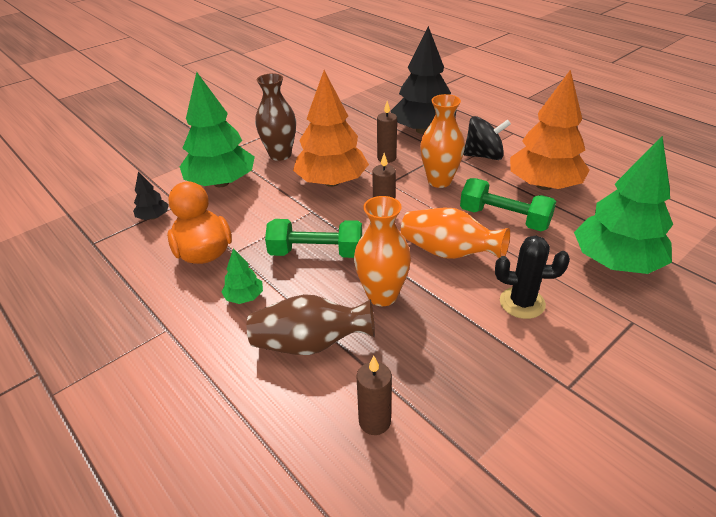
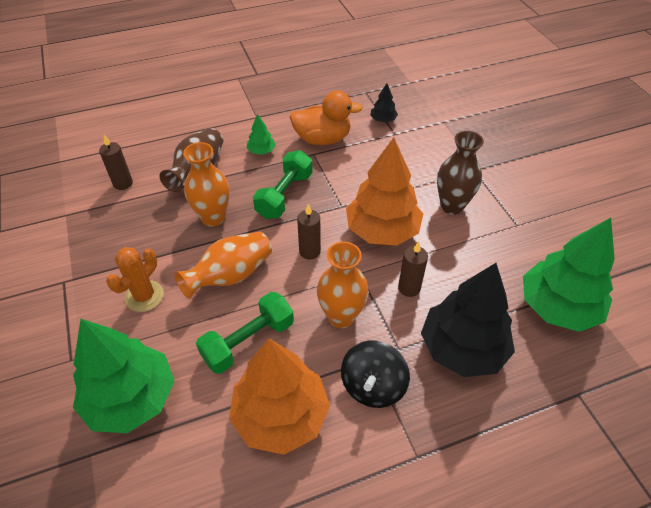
camera: 110 degrees right, 10 degrees up
(221, 183) = (416, 160): green tree -> green tree (558, 307)
(522, 303) = (144, 296): black cactus -> orange cactus

